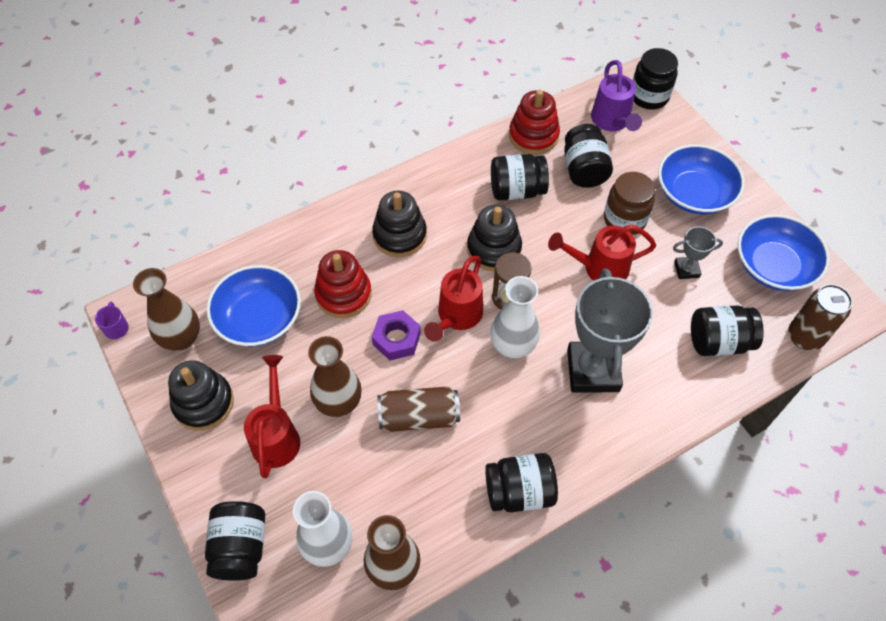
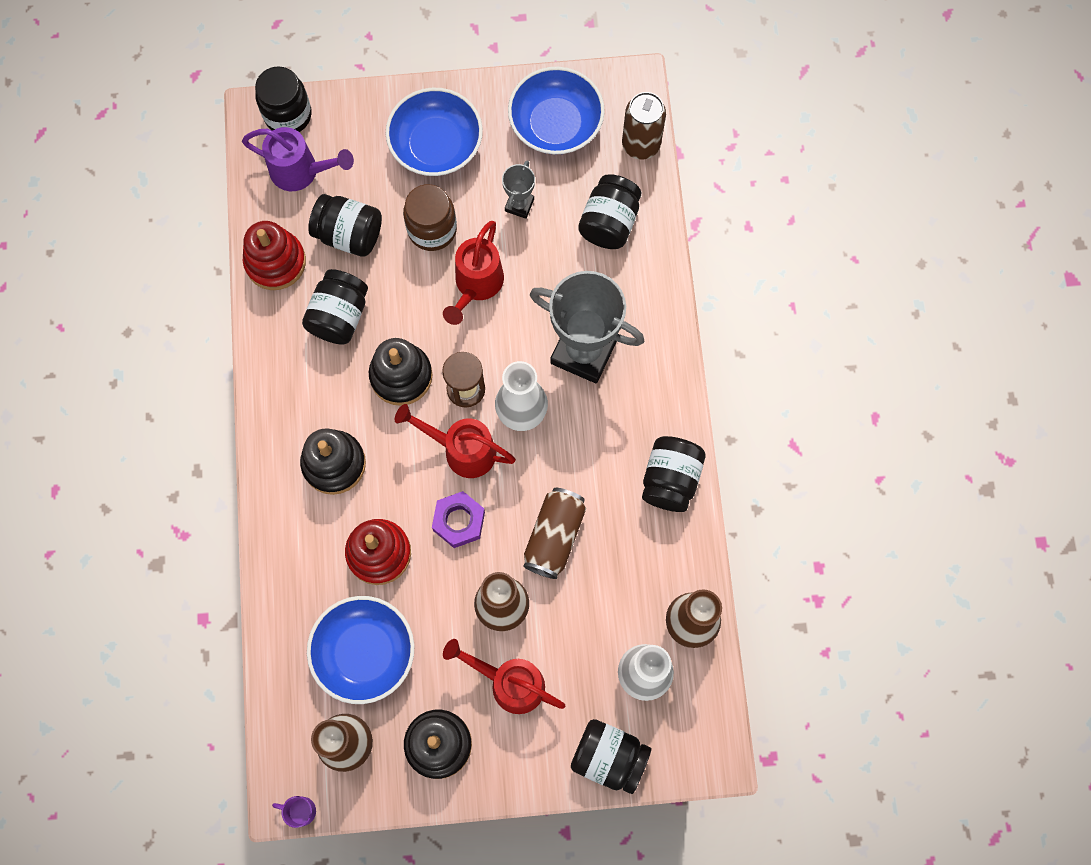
camera: 65 degrees left, 15 degrees up
(457, 316) = (462, 450): red watering can -> red watering can turned 150 degrees clockwise

